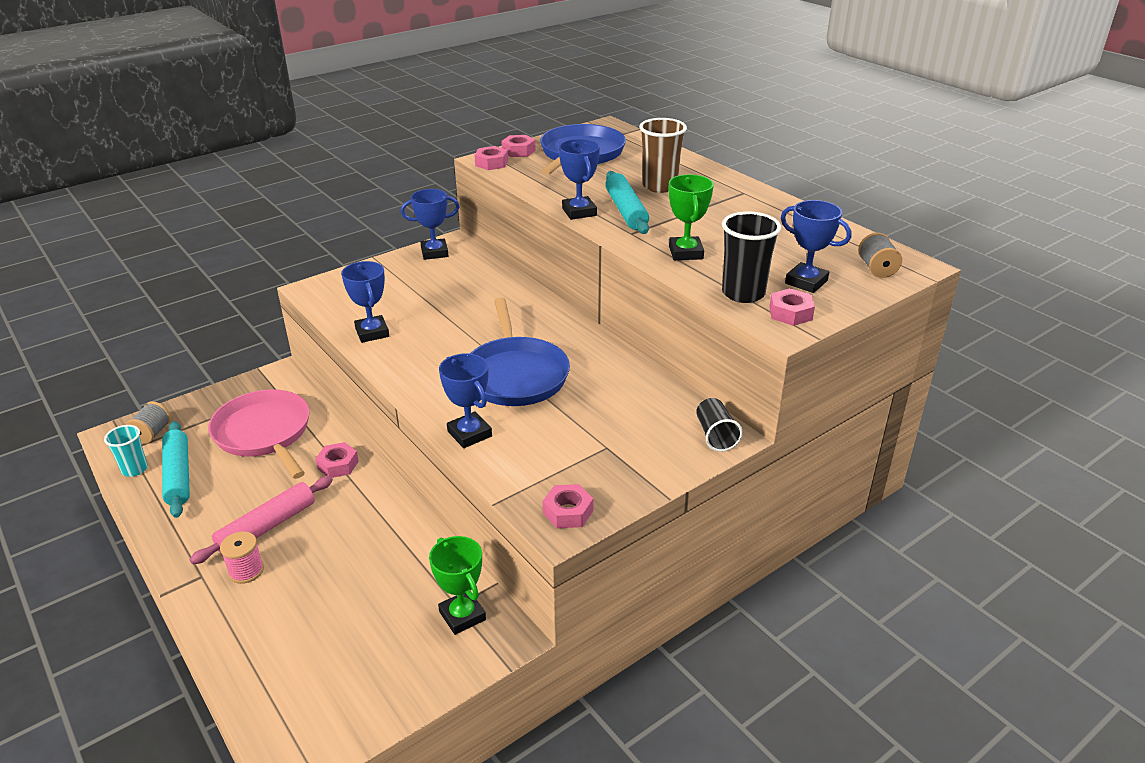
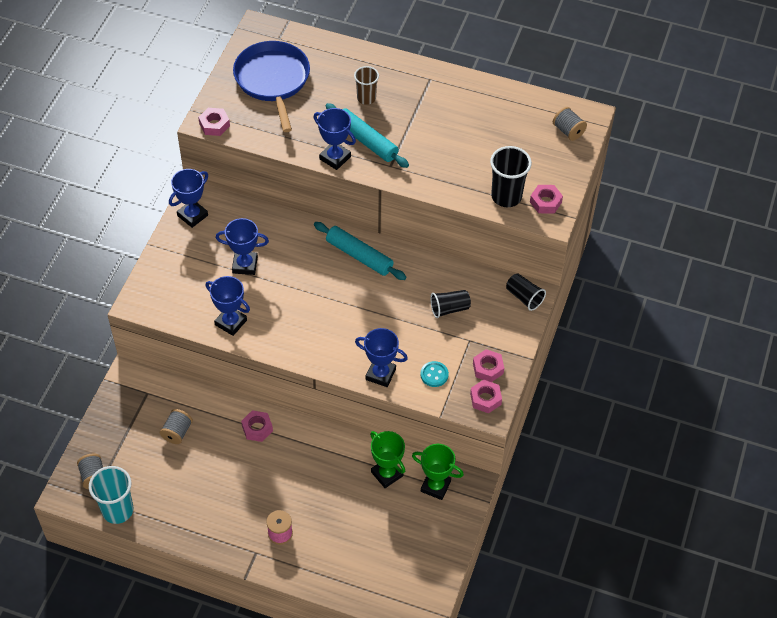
camera: 35 degrees left, 20 degrees up
(134, 469) = (117, 510): turquoise cup -> turquoise cup, size x1.55
(178, 475) = (155, 497): turquoise rolling pin -> turquoise rolling pin (359, 255)
(264, 433) = (177, 432): pink pan -> grey spool
(267, 527) = (260, 498): pink rolling pin -> none
(515, 375) = (365, 310): blue pan -> none
(518, 151) = (220, 98): pink nut -> pink nut (488, 368)
(530, 461) = (434, 375): none -> turquoise button
(612, 410) = (449, 309): none -> black cup
(659, 186) = (366, 98): brown cup -> brown cup, size x0.64
(686, 253) = (442, 171): green trophy -> green trophy (387, 474)
(806, 282) = (535, 166): blue trophy -> blue trophy (245, 265)

